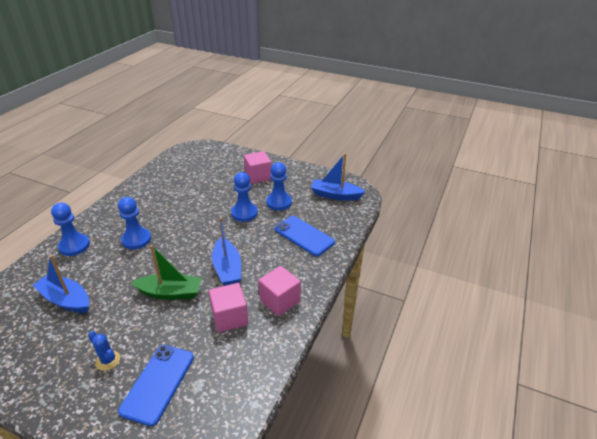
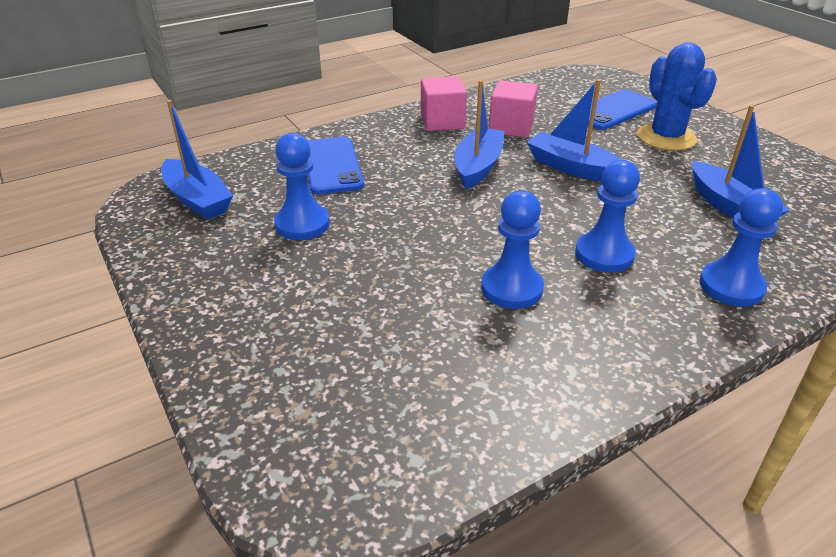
camera: 145 degrees left, 0 degrees up
(108, 360) = (666, 137): blue cactus -> blue cactus, size x2.02
(170, 293) = (572, 168): green boat -> blue boat
(244, 213) = (381, 229): blue pawn -> blue pawn (511, 288)
(258, 176) = (268, 296): pink cube -> none

